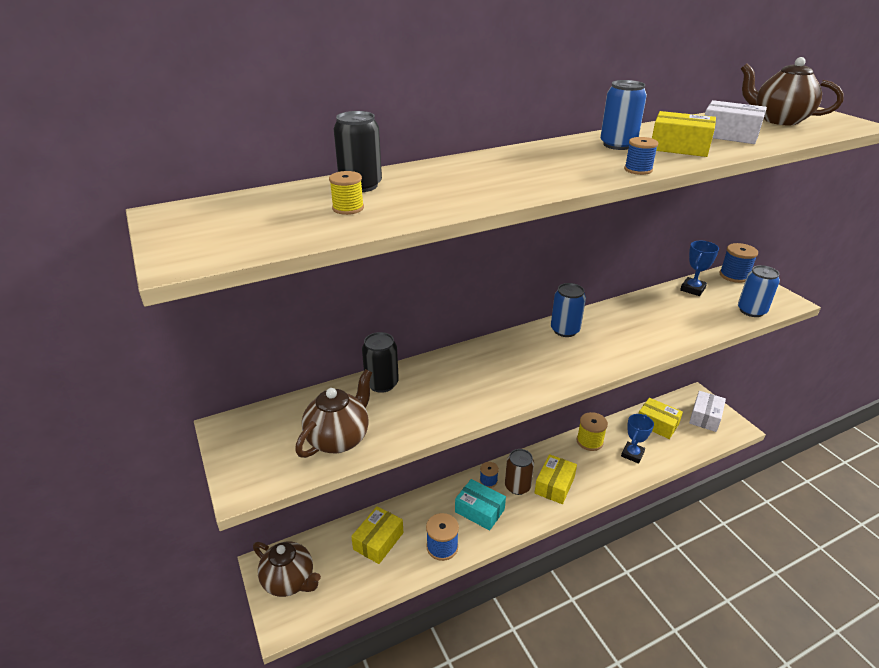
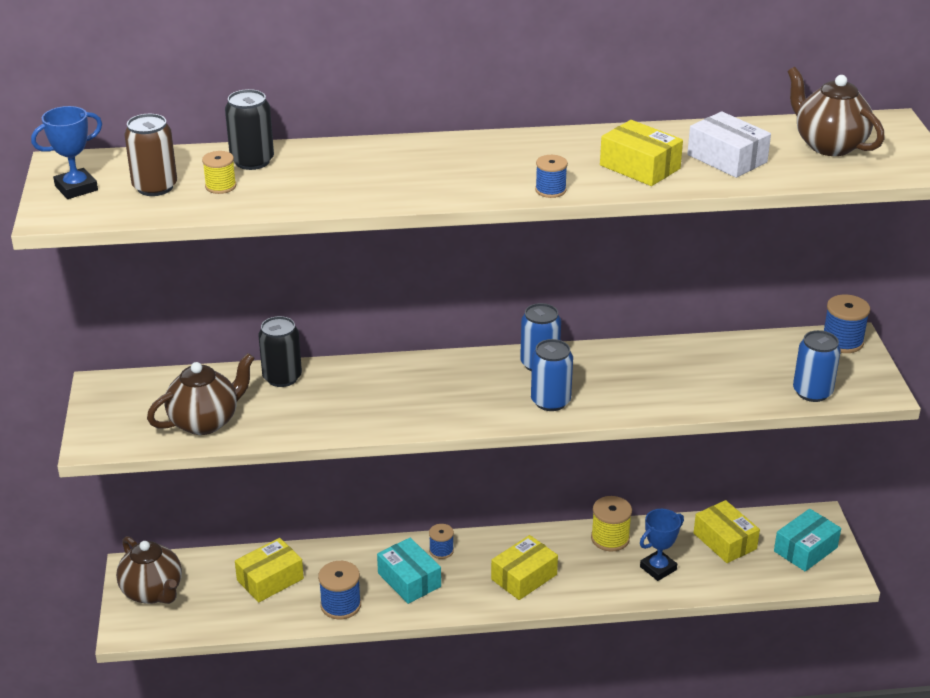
camera: 20 degrees right, 0 degrees up
(517, 486) = (474, 566): brown can -> brown can (155, 187)
(617, 145) = (573, 152): blue can -> blue can (550, 401)
(692, 289) = (761, 348): blue trophy -> blue trophy (76, 188)
(705, 417) = (805, 549): white box -> turquoise box

